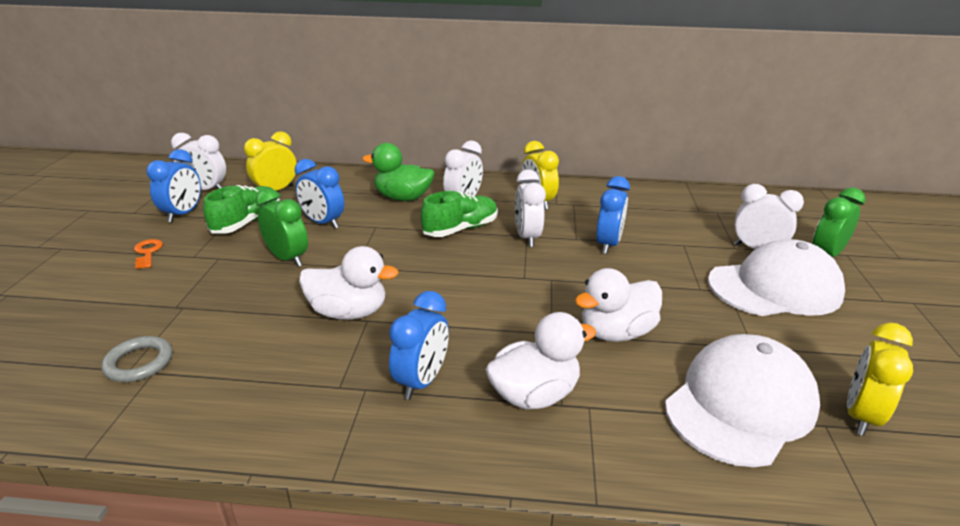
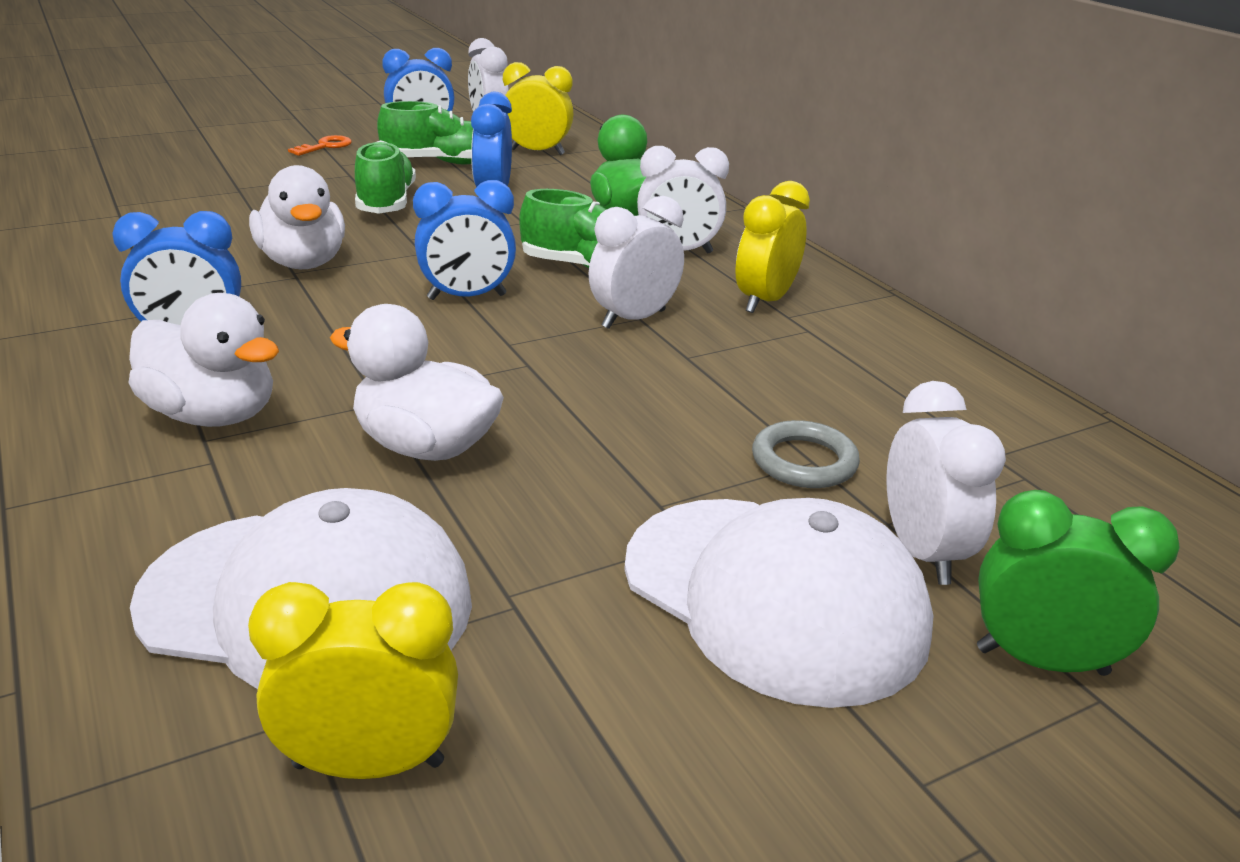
camera: 55 degrees right, 0 degrees up
(139, 363) = (130, 205): grey ring -> grey ring (804, 461)
(288, 259) = (386, 203): green clock -> green shoe
(608, 245) = (704, 387): blue clock -> blue clock (467, 297)

